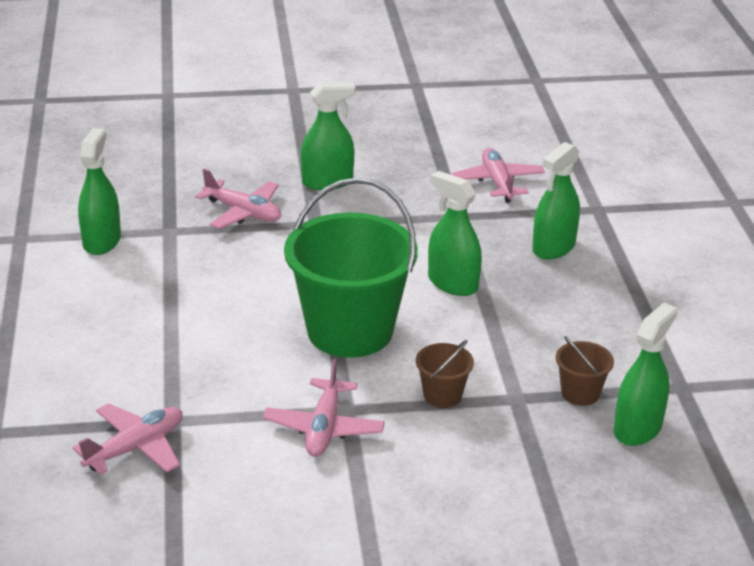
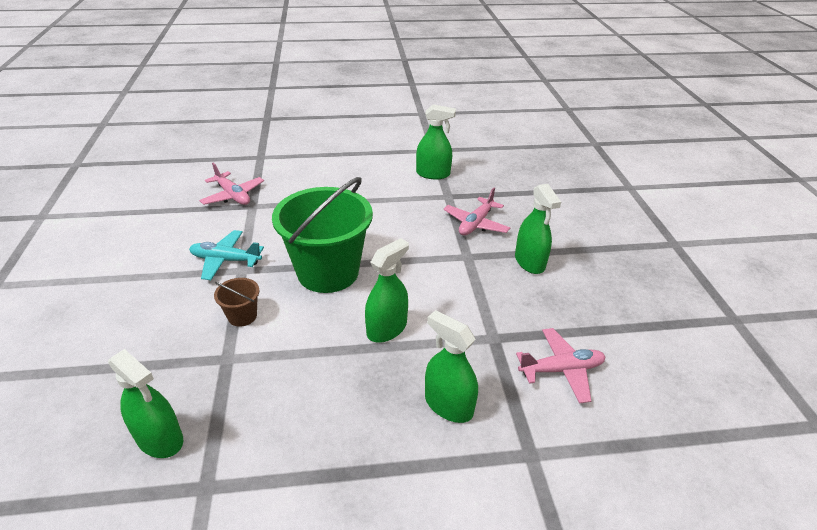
camera: 90 degrees right, 5 degrees up
(324, 428) = (226, 260): pink plane -> turquoise plane
(580, 393) = (220, 401): brown bucket -> none

